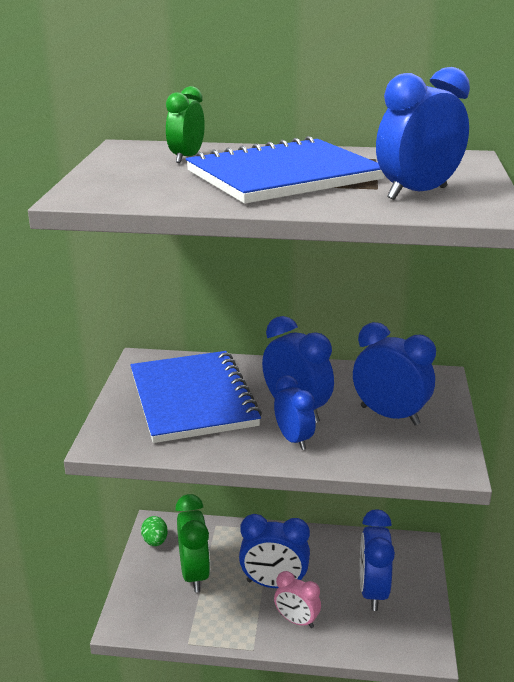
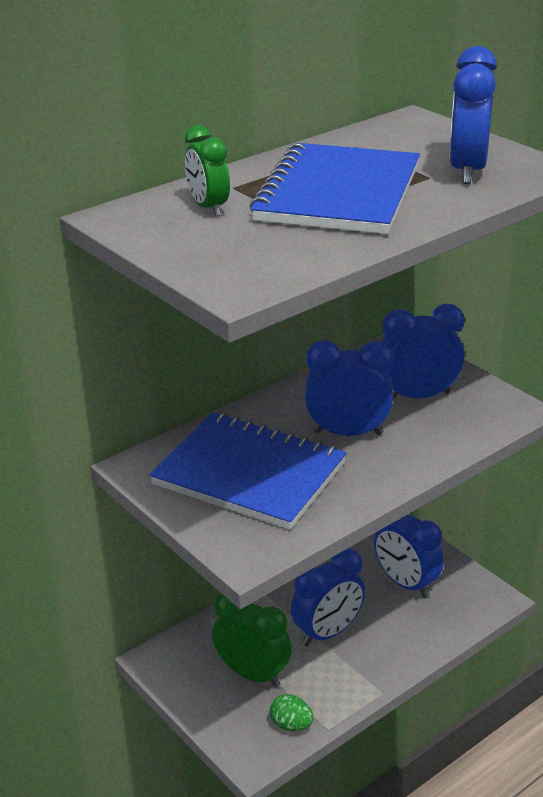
camera: 45 degrees left, 5 degrees up
(155, 541) = (175, 674): green egg -> green egg (291, 725)
(294, 439) = (386, 457): blue clock -> none
(296, 620) = (383, 647): pink clock -> none

